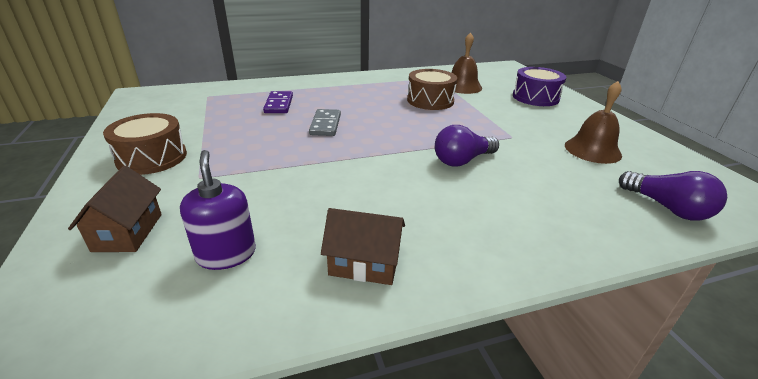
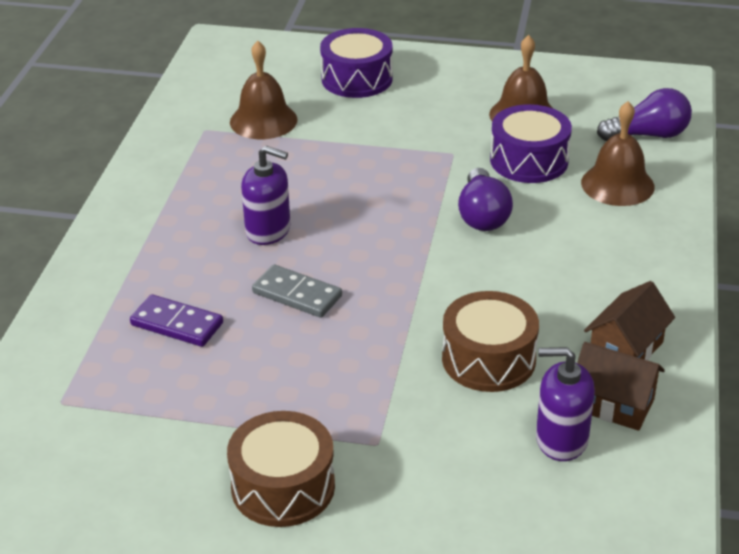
camera: 60 degrees left, 5 degrees up
(128, 232) = (475, 514): brown house -> brown house (613, 404)
(373, 106) = (268, 230): none -> purple soap dispenser
(430, 100) = (291, 171): brown drum -> brown drum (488, 359)
(546, 163) = (529, 160): none -> purple drum
(578, 207) = (617, 184): none -> brown bell

